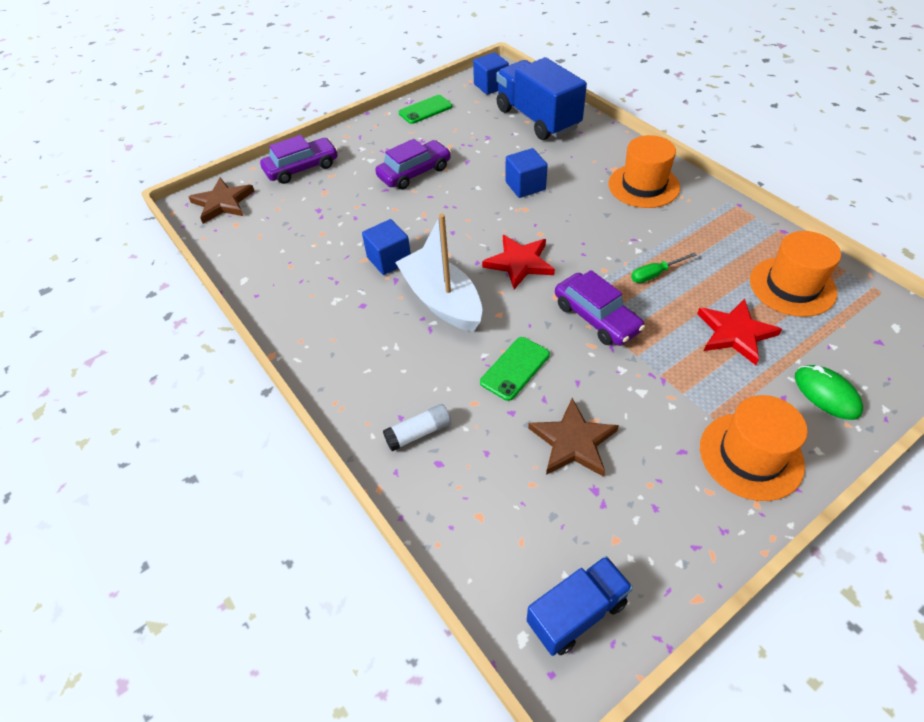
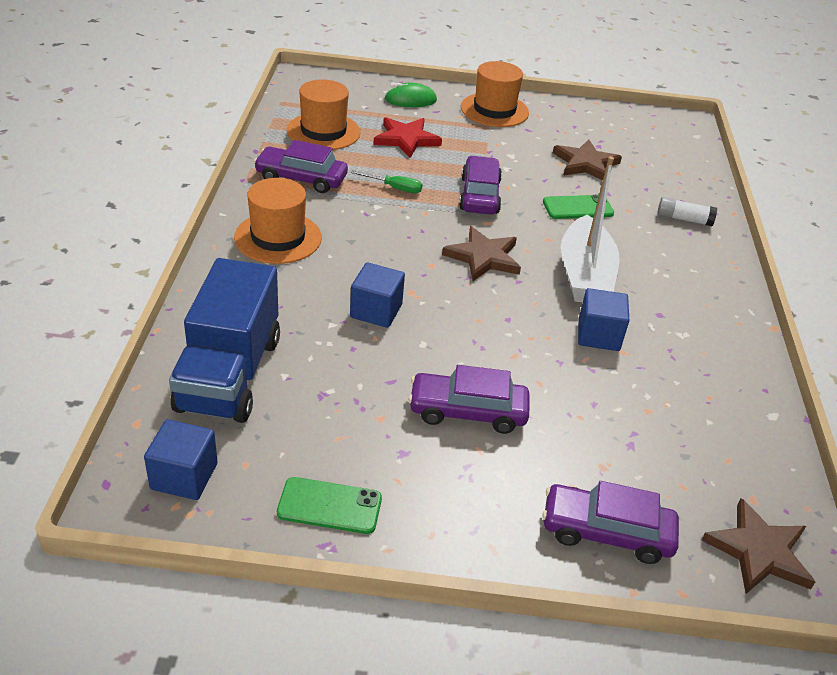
camera: 145 degrees left, 10 degrees down
(519, 263) = (483, 257): red star -> brown star
(577, 613) = (660, 127): blue truck -> none
(715, 233) = (301, 178): none -> purple car
(826, 394) = (410, 100): green mouse -> green mouse turned 75 degrees clockwise

